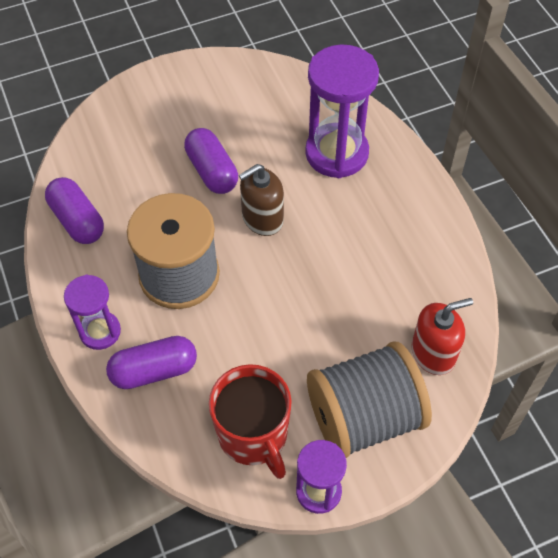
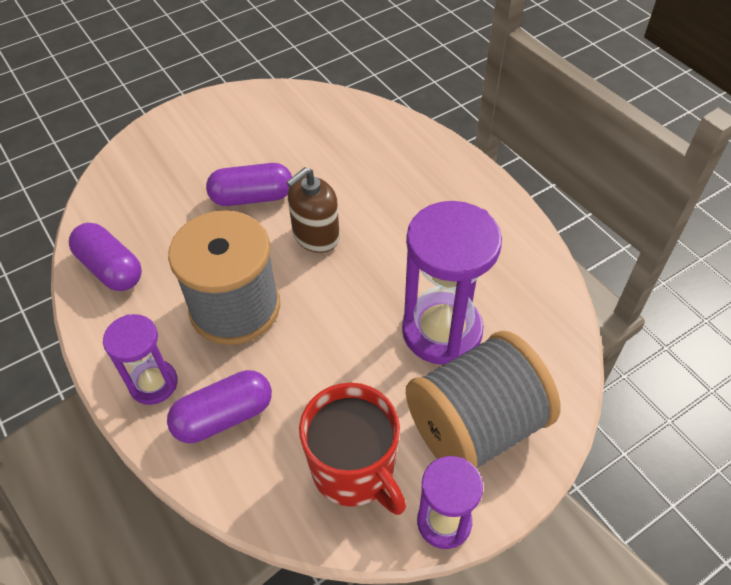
camera: 10 degrees left, 5 degrees down
(212, 171) = (252, 197): purple capsule -> purple capsule turned 60 degrees counterclockwise
(336, 153) = (380, 161): purple hourglass -> purple hourglass (442, 331)
(433, 353) = (533, 344): red soap dispenser -> none

